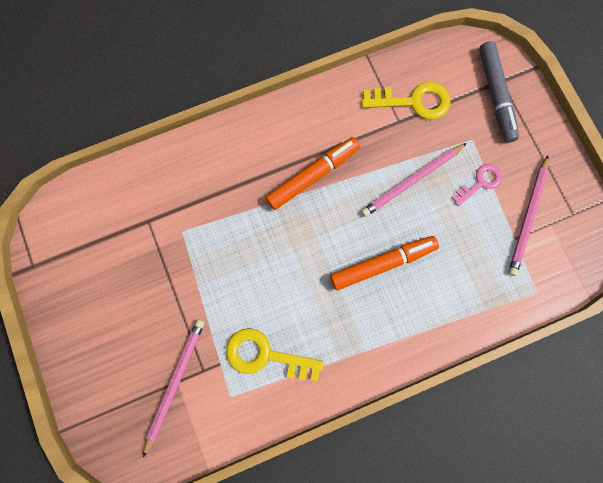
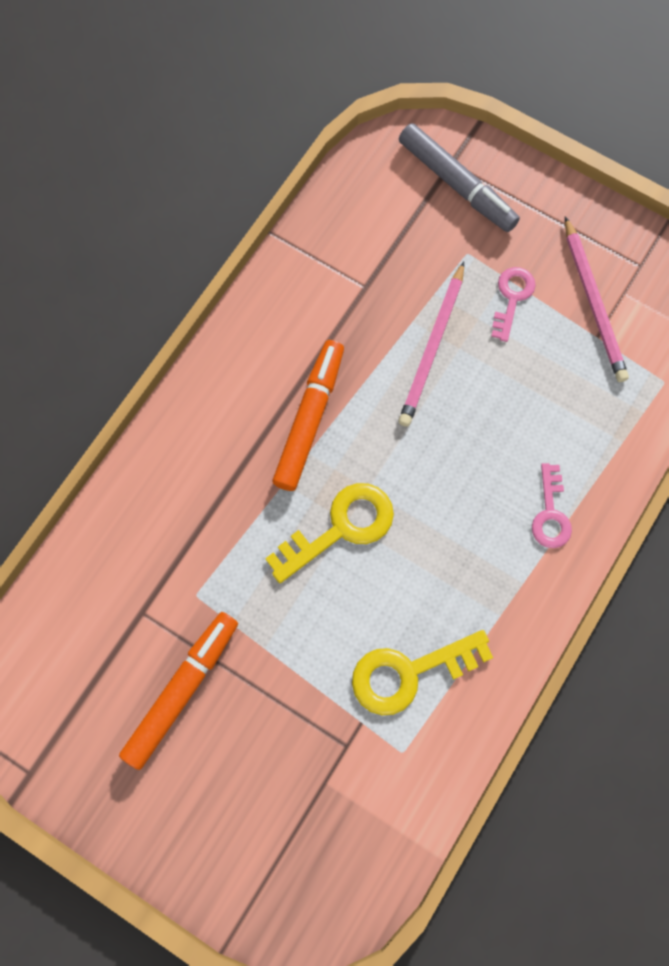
camera: 35 degrees left, 5 degrees down
(175, 383) = (323, 786): pink pencil -> none
(382, 263) = (468, 467): orange marker -> orange marker (181, 690)
(411, 322) = (550, 513): none -> pink key
(413, 101) = (366, 252): yellow key -> yellow key (340, 528)

